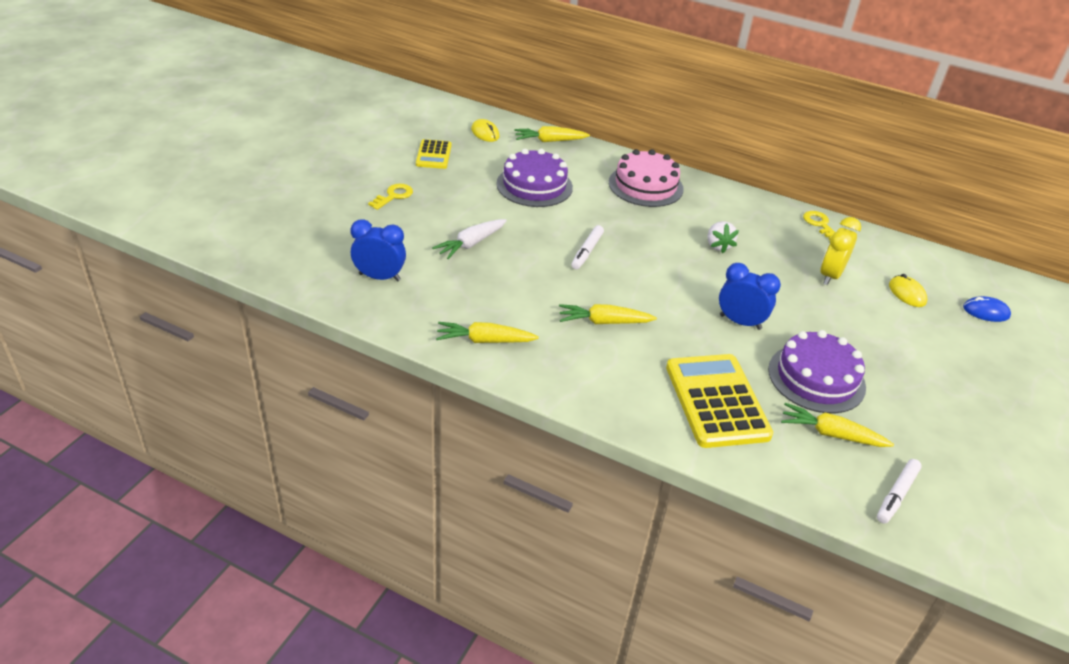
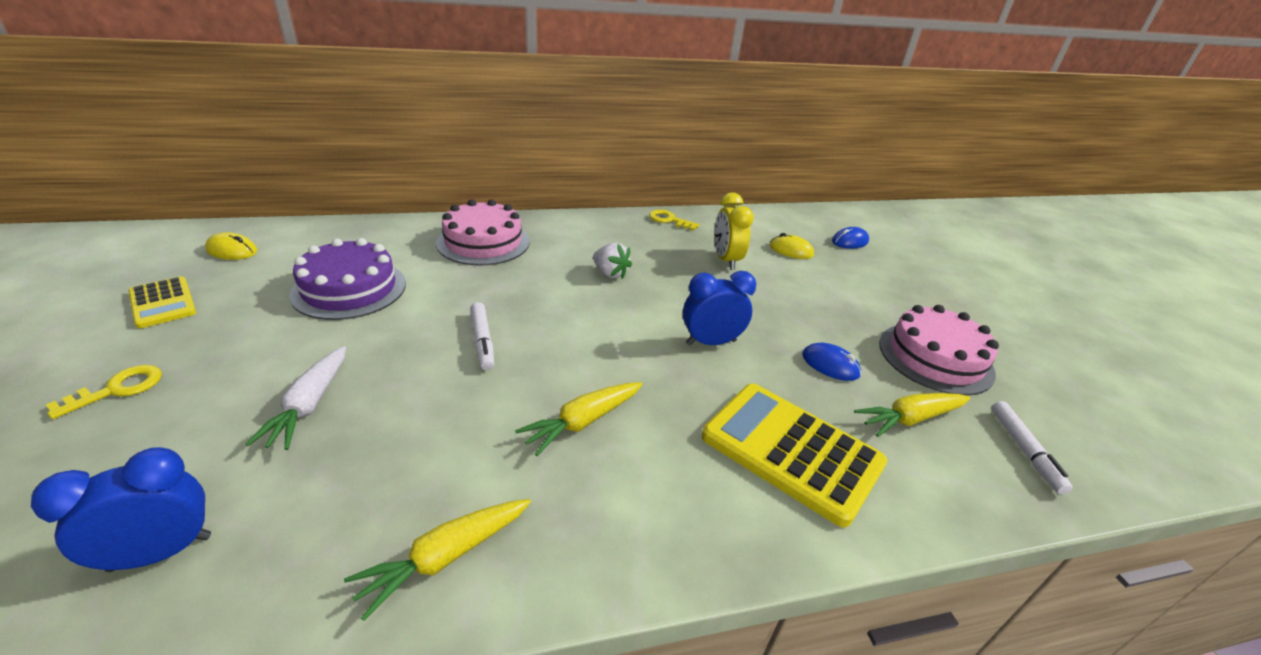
camera: 40 degrees left, 5 degrees down
(393, 196) = (117, 389): yellow key -> yellow key turned 45 degrees clockwise
(549, 141) = (331, 233): yellow carrot -> none
(816, 378) = (830, 365): purple cake -> blue mouse
(920, 419) = (935, 357): none -> pink cake

